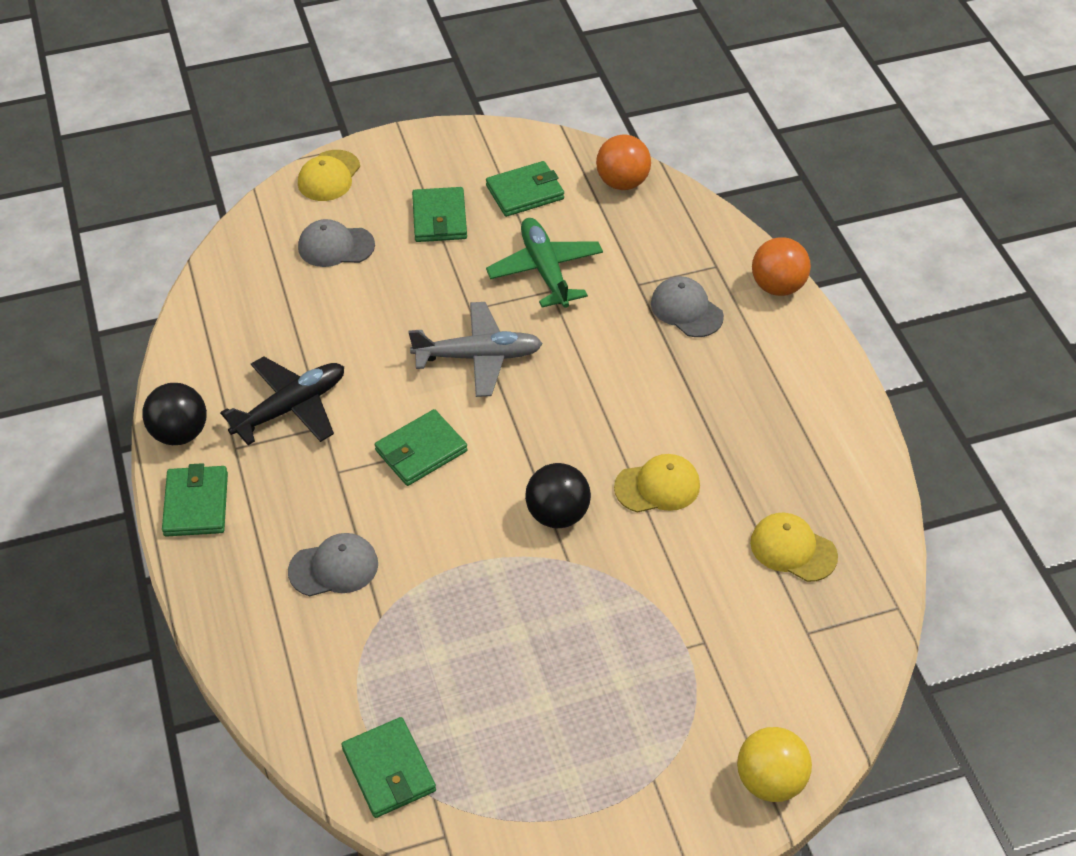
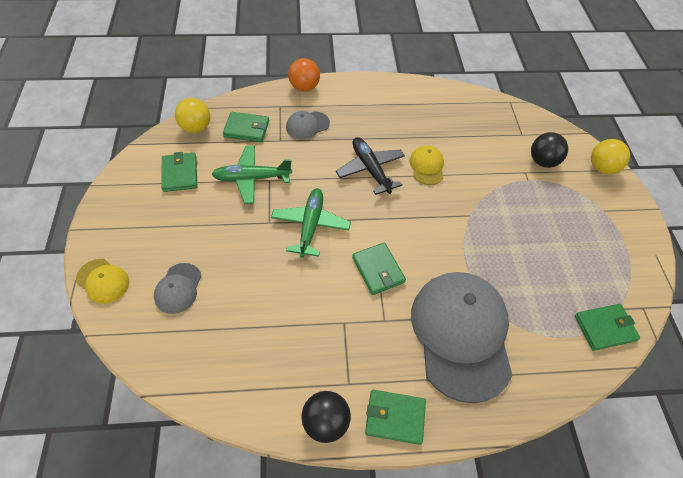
camera: 80 degrees left, 5 degrees up
(291, 407) = (322, 340): black plane -> black plane (370, 169)
(334, 567) = (461, 335): grey cap -> grey cap, size x2.29
(439, 218) = (180, 222): green wallet -> green wallet (246, 129)
(479, 356) = (310, 225): grey plane -> green plane
(557, 514) = (438, 213): black ball -> black ball (543, 161)
(622, 182) = (196, 128): orange ball -> yellow ball
(793, 549) = (474, 126): yellow cap -> none

